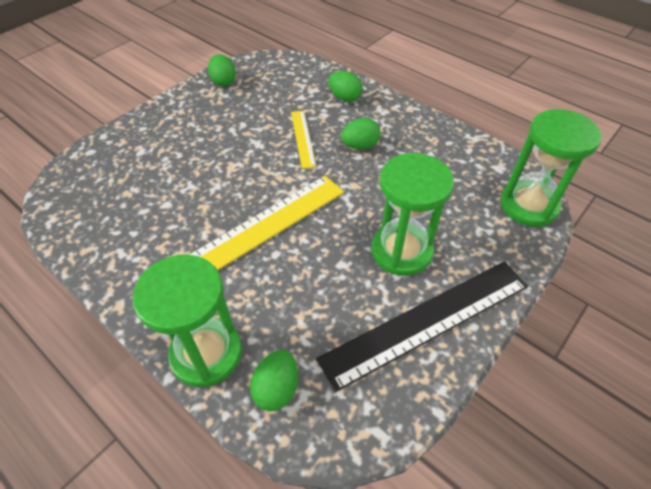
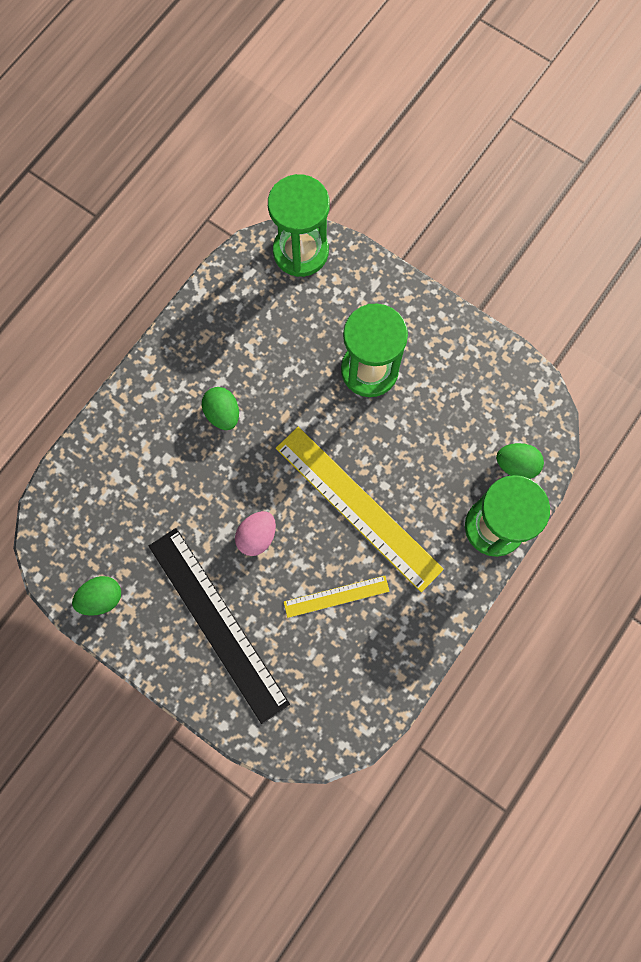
camera: 95 degrees left, 25 degrees up
(247, 161) = (257, 536): none -> pink egg
(302, 138) = (213, 479): yellow ruler -> yellow ruler (336, 596)
(344, 98) = (131, 436): green egg -> none
(427, 321) = (441, 350): black ruler -> black ruler (217, 623)

